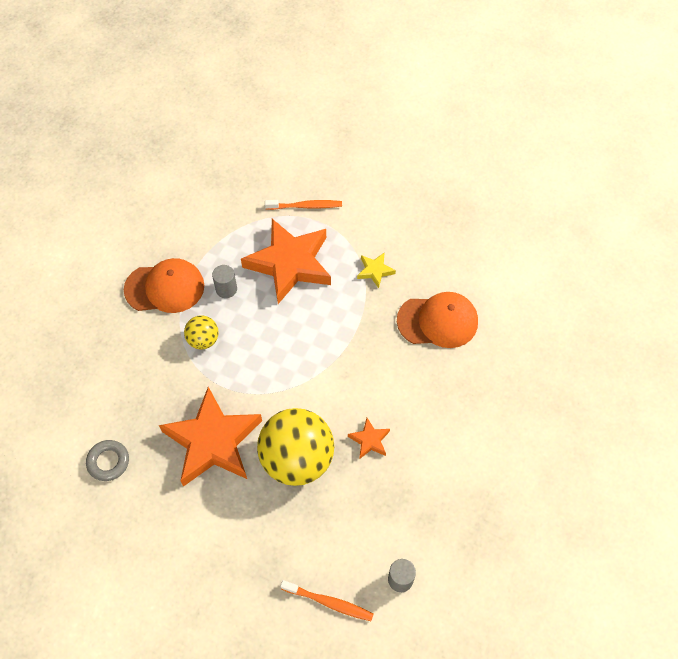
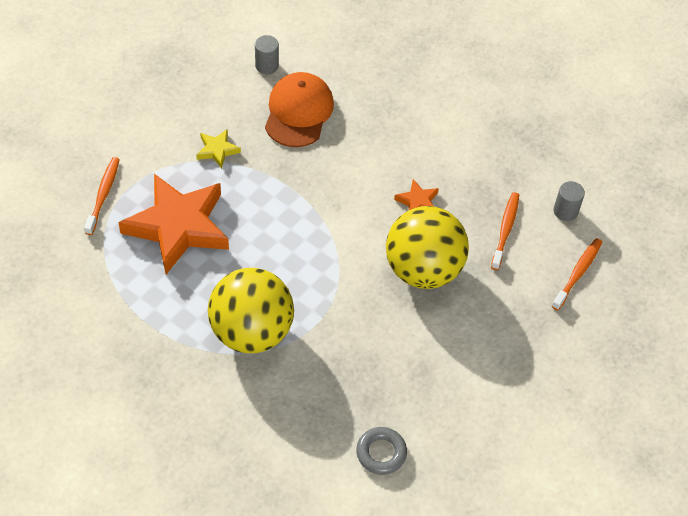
camera: 80 degrees left, 5 degrees down
(165, 288) = (165, 360): orange cap -> none
(203, 340) = (251, 331): yellow ball -> yellow ball, size x2.06
(213, 441) = (382, 343): orange star -> none
(226, 289) = (190, 296): grey cylinder -> grey cylinder (267, 65)
(361, 525) = (505, 230): none -> orange toothbrush

